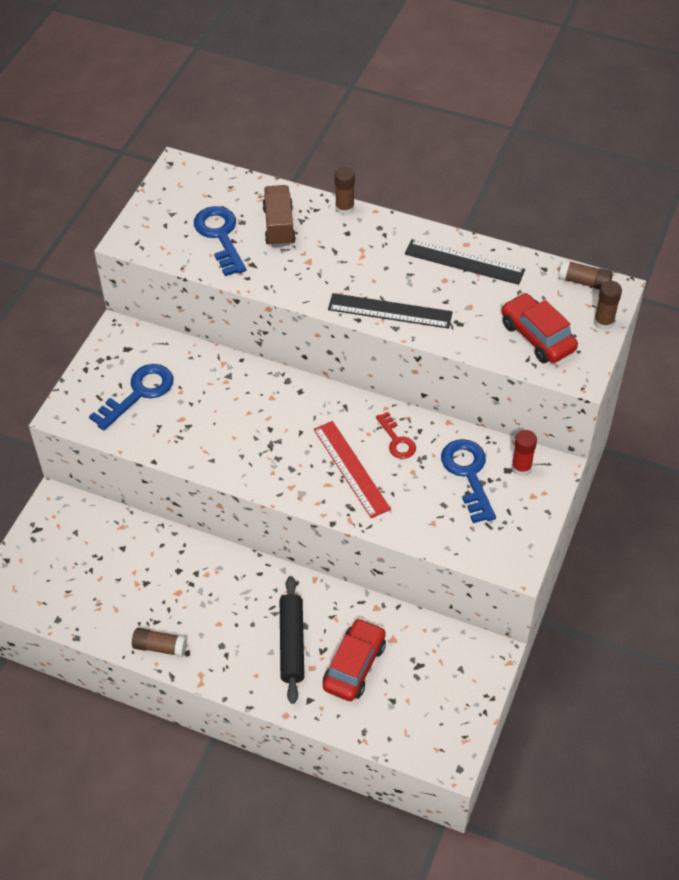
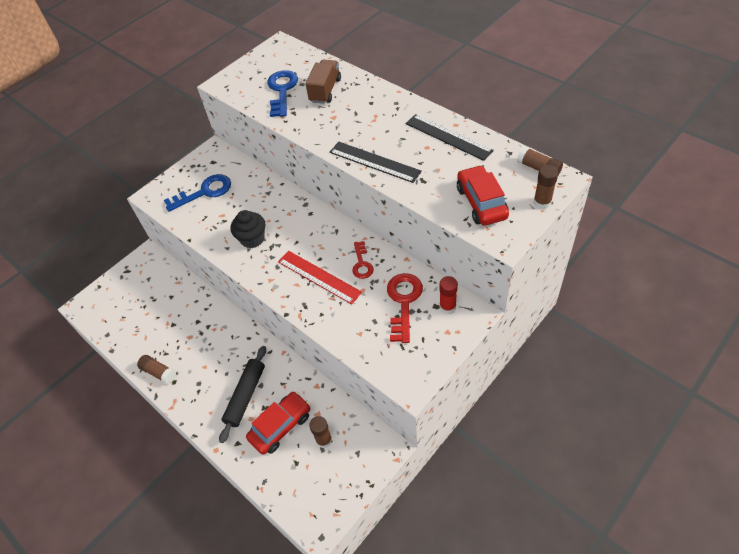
camera: 25 degrees right, 0 degrees up
(240, 441) = (252, 239): none -> black cupcake
(344, 208) = (377, 86): brown glue stick -> brown glue stick (324, 440)
(351, 468) = (319, 276): red ruler -> red ruler turned 45 degrees counterclockwise
(468, 474) = (404, 302): blue key -> red key

